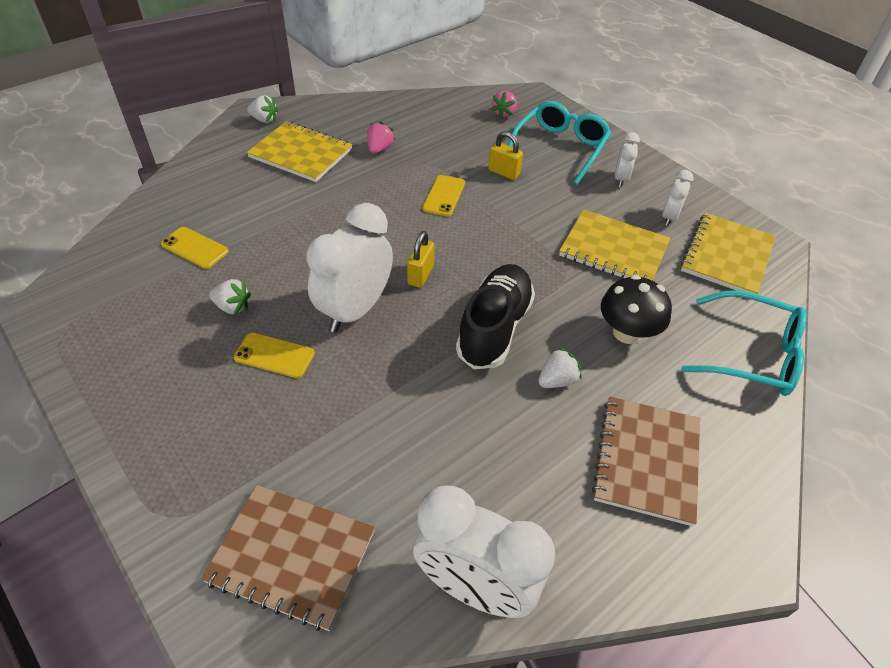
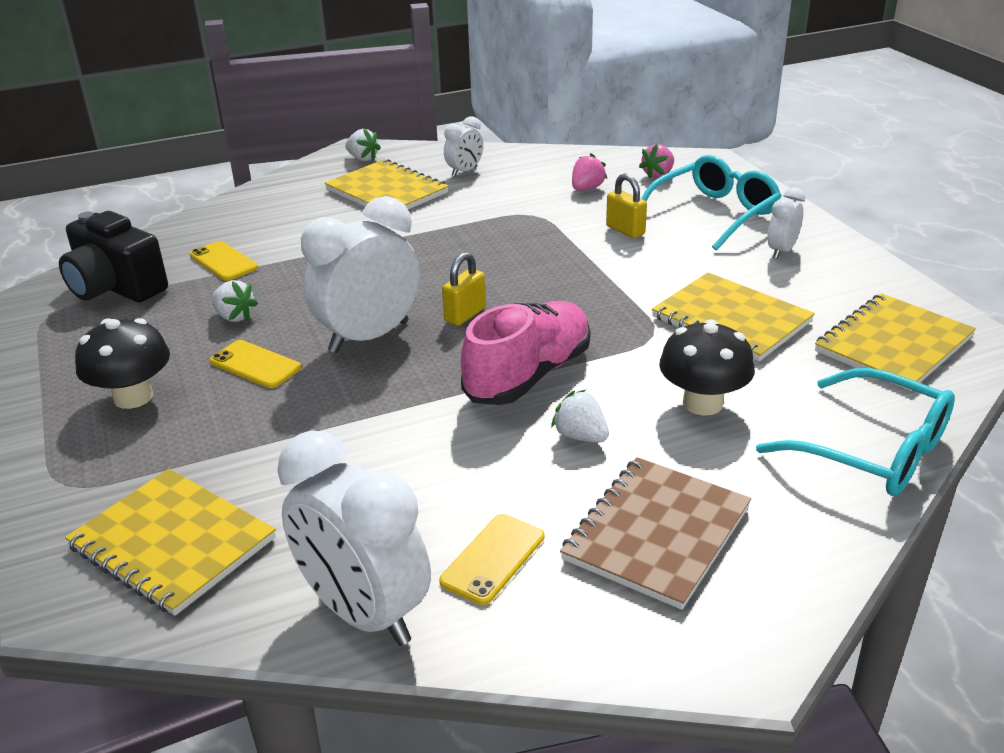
camera: 20 degrees right, 15 degrees down
(110, 291) = (116, 288): none -> black camera
(184, 410) = (133, 397): none -> black mushroom
(291, 556) = (173, 543): brown notebook -> yellow notebook
(379, 149) = (481, 195): pink strawberry -> pink strawberry (587, 188)
(444, 196) = (536, 245): yellow phone -> yellow phone (493, 559)
(494, 328) = (528, 375): black shoe -> pink shoe
(557, 380) = (580, 436): white strawberry -> white strawberry turned 120 degrees counterclockwise
(669, 217) = (830, 296): white clock -> white clock (464, 171)

